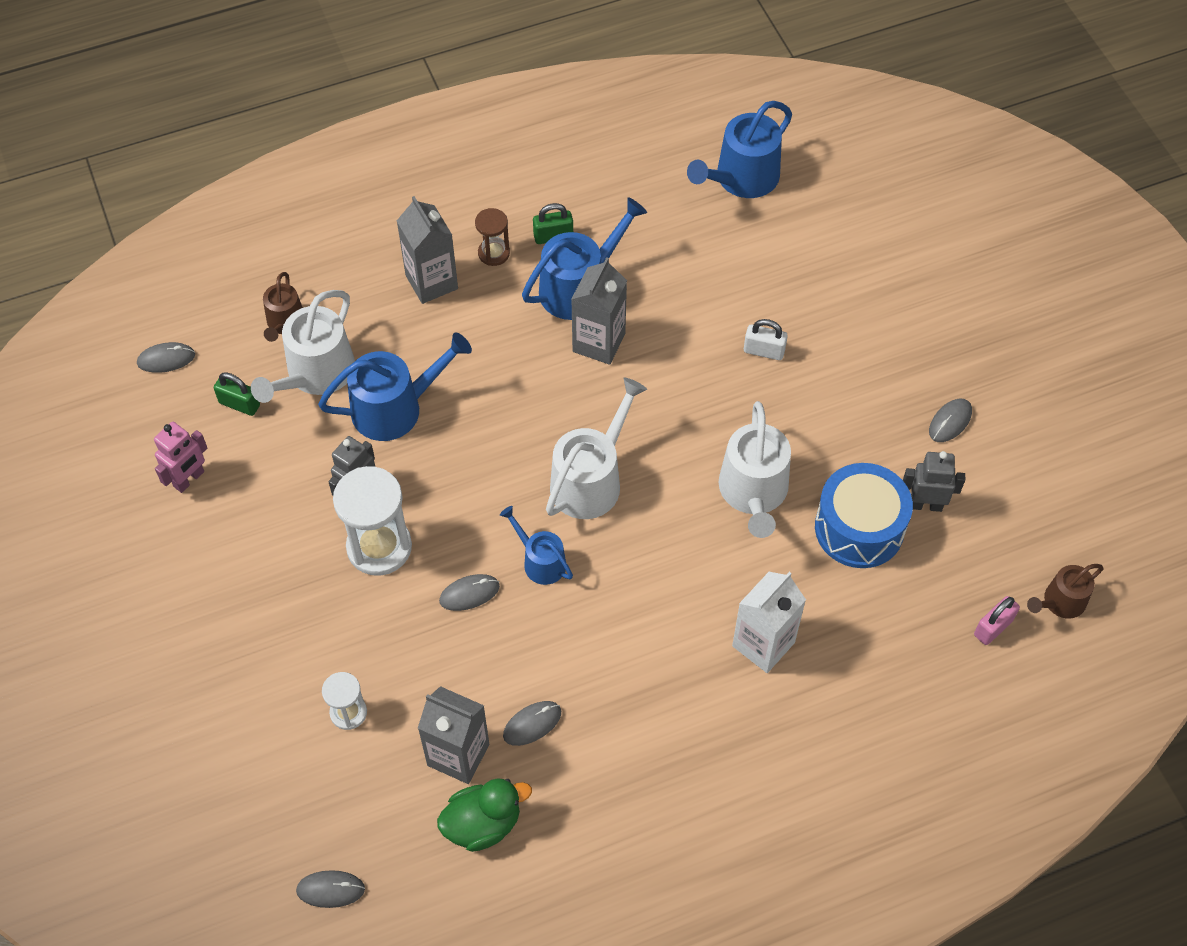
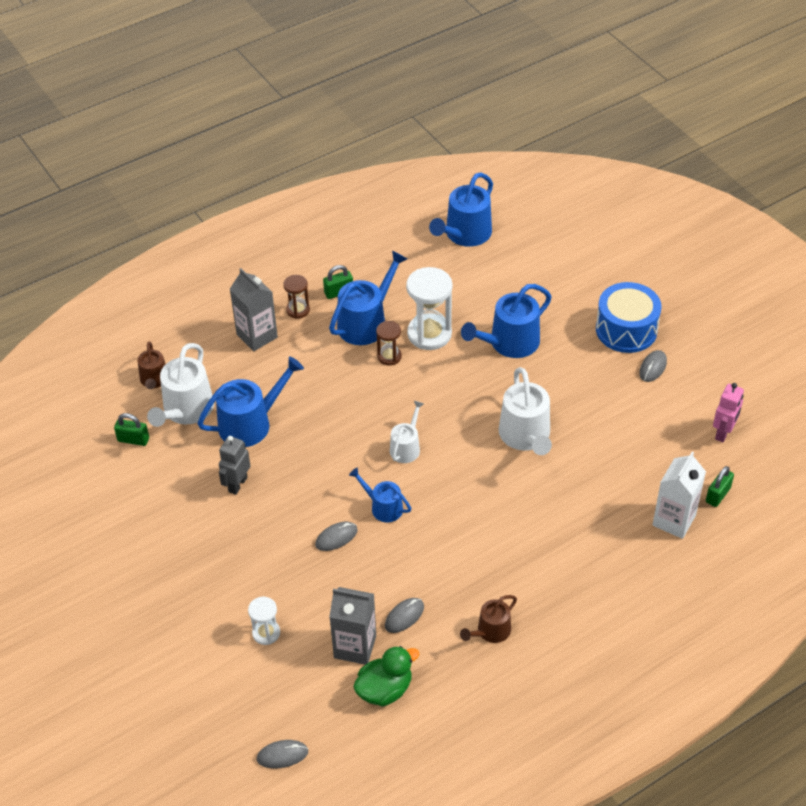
camera: 10 degrees left, 10 degrees down
(166, 359) = (70, 418): grey mouse -> none
(189, 479) = (107, 496): pink robot -> pink robot (723, 433)
(379, 547) = (261, 518): white hourglass -> white hourglass (429, 334)
(591, 480) = (406, 447): white watering can -> white watering can, size x0.58
(599, 342) = (389, 356): grey carton -> brown hourglass
(763, 644) = (558, 534): white carton -> white carton (674, 520)
(764, 351) = (509, 343): white padlock -> blue watering can
(859, 528) = (607, 446): blue drum -> blue drum (626, 329)
(925, 504) = (649, 424): grey robot -> none
(993, 627) = (717, 495): pink padlock -> green padlock
(1060, 602) = (760, 470): brown watering can -> brown watering can (490, 631)

